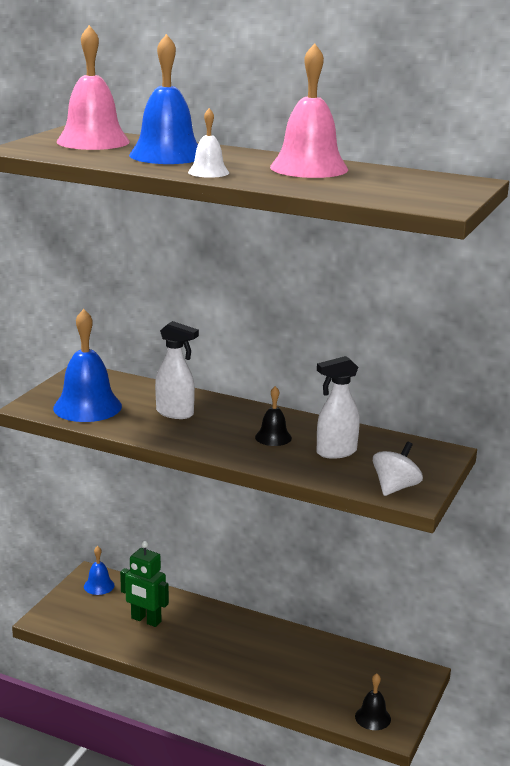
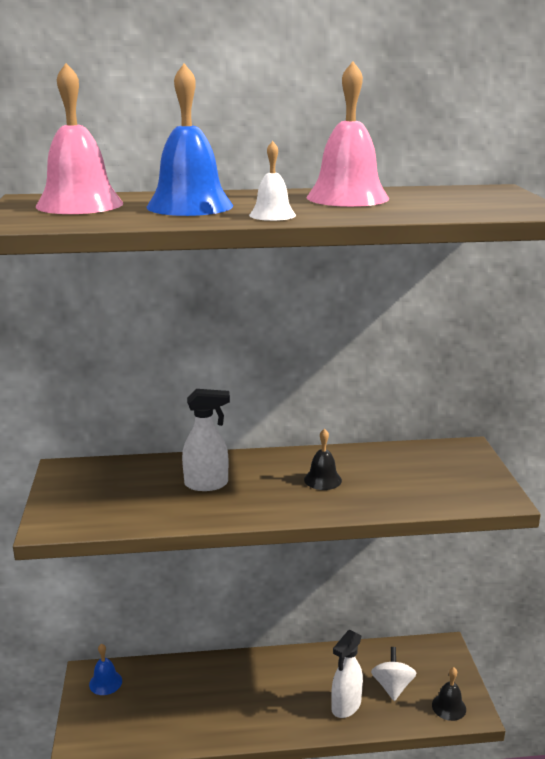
camera: 30 degrees left, 0 degrees up
(87, 407) = (111, 506): blue bell -> none
(146, 620) = (181, 700): green robot -> none
(335, 452) = (390, 477): white spray bottle -> white spray bottle (345, 706)
(395, 487) = (477, 494): white spinning top -> white spinning top (392, 686)

